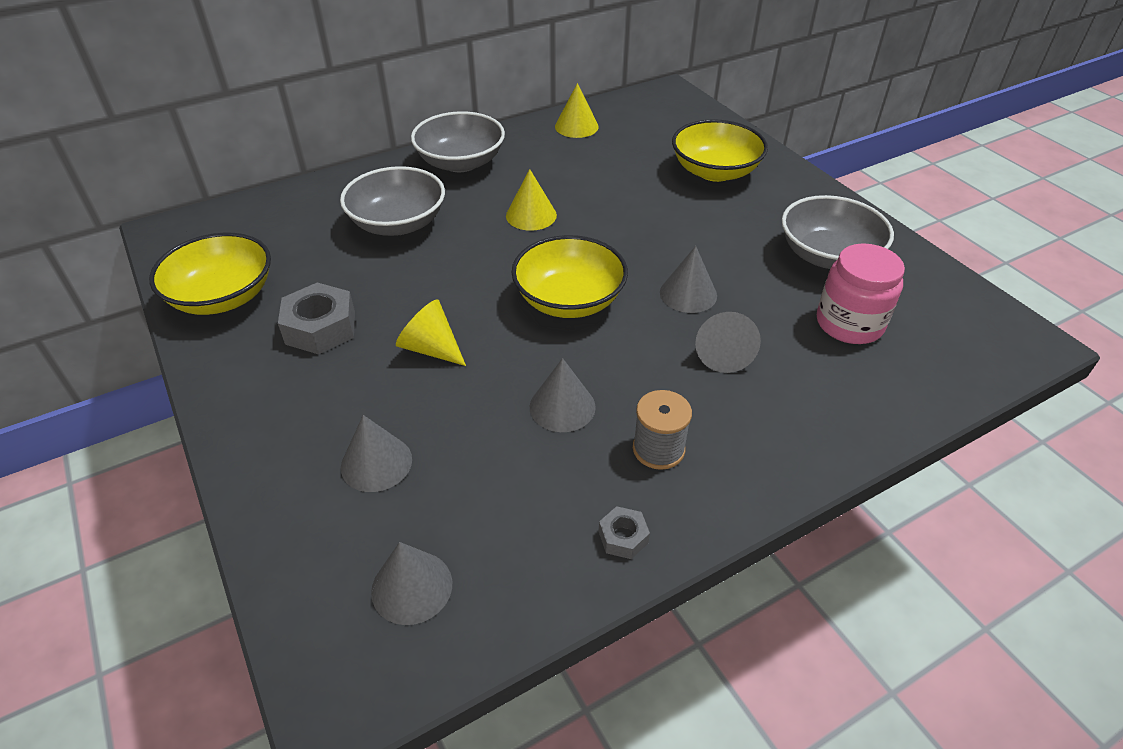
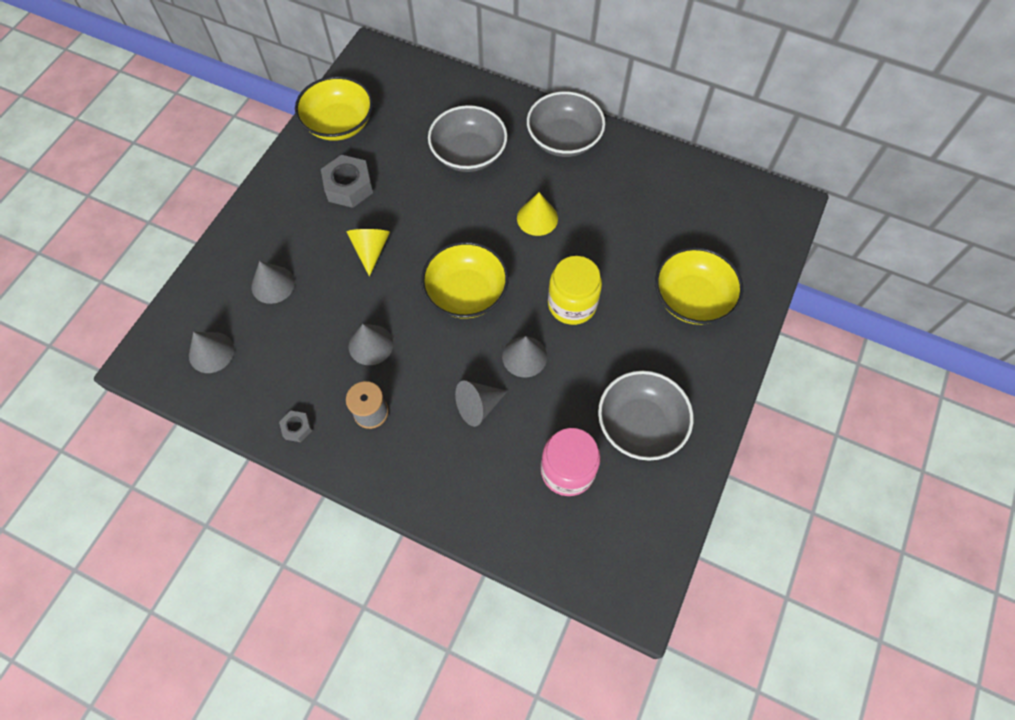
camera: 55 degrees right, 20 degrees up
(576, 126) = (674, 176): yellow cone -> none
(654, 237) = (572, 304): none -> yellow jar

